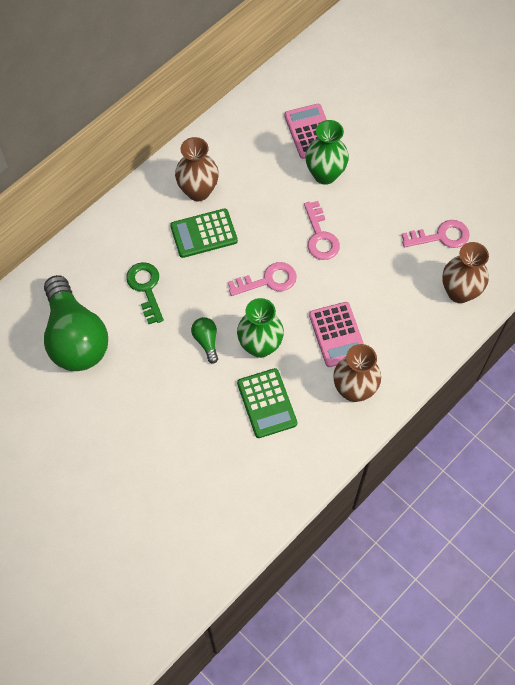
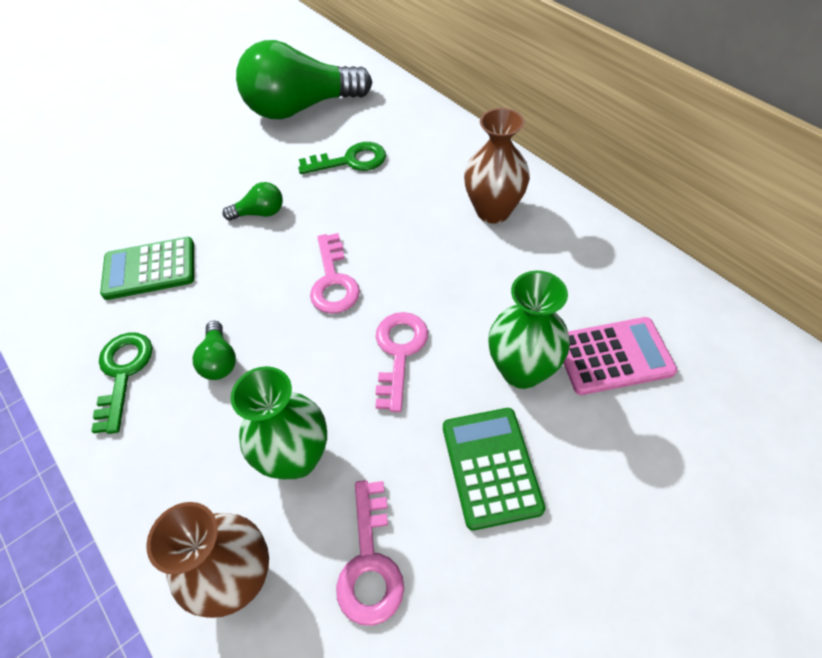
camera: 100 degrees right, 10 degrees down
(204, 234) = (422, 215): green calculator -> green calculator (491, 467)
(260, 346) = (234, 266): green vase -> green vase (296, 457)
(320, 236) = (399, 353): pink key -> pink key turned 105 degrees clockwise
(337, 335) = (219, 360): pink calculator -> green light bulb
(354, 390) = (123, 373): brown vase -> green key

